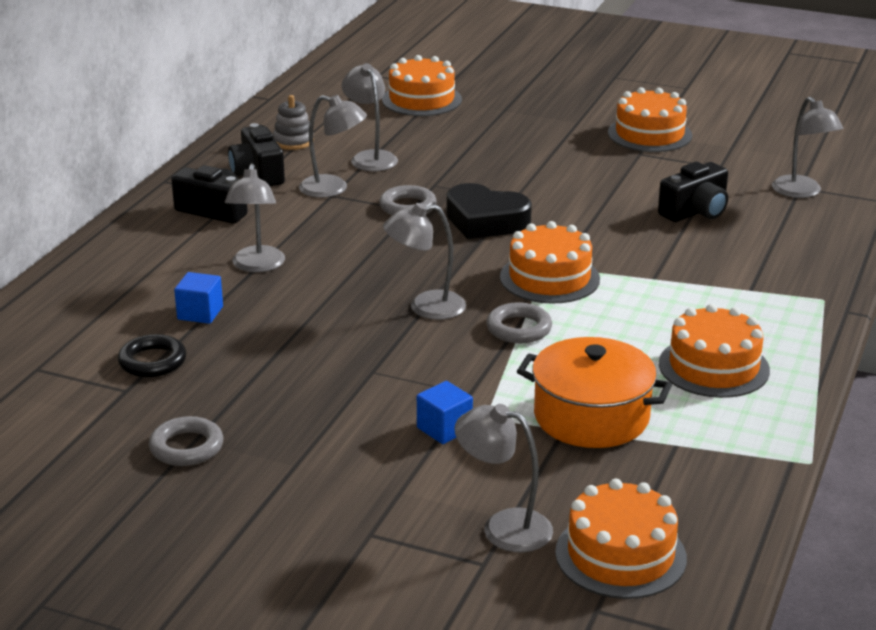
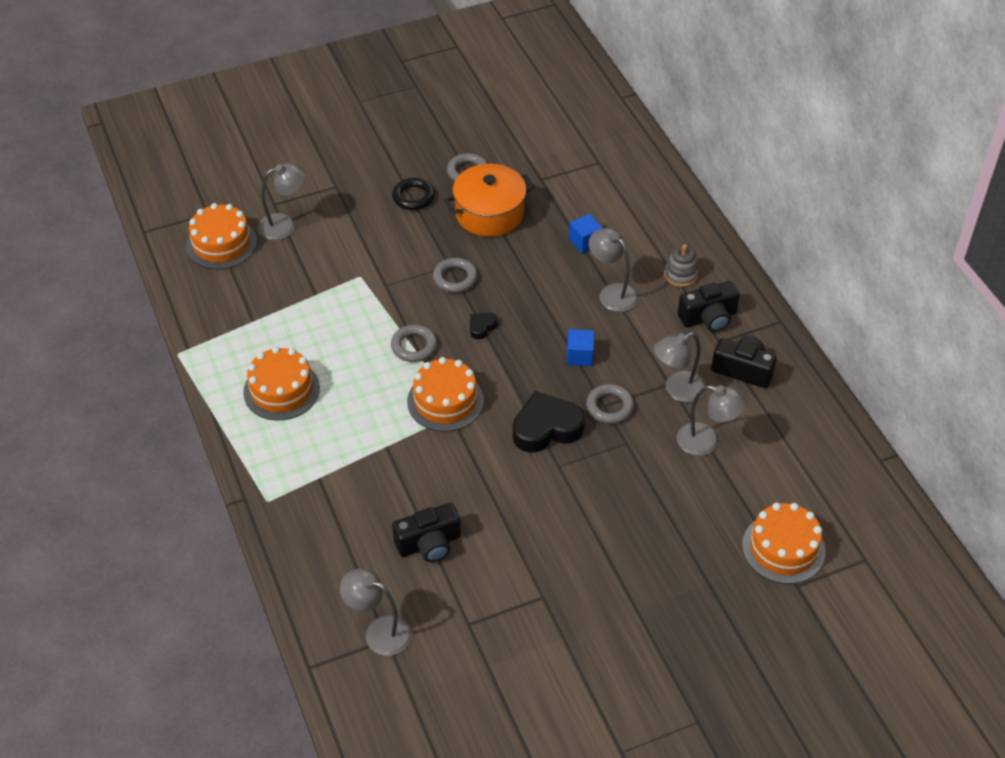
camera: 135 degrees right, 20 degrees up
(152, 361) = (556, 200): black ring -> black ring (413, 197)
(293, 141) = (779, 421): grey stacking toy -> grey stacking toy (681, 275)
(384, 357) = (455, 278): none -> grey ring
(425, 307) = (482, 327): grey lamp -> black heart
(444, 429) = (371, 256): blue cube -> blue cube (580, 356)
(591, 417) = (310, 310): orange pot -> orange pot (489, 213)
(649, 134) = (566, 635): orange cake -> none
(695, 212) = (429, 544): black camera -> black camera turned 120 degrees counterclockwise

